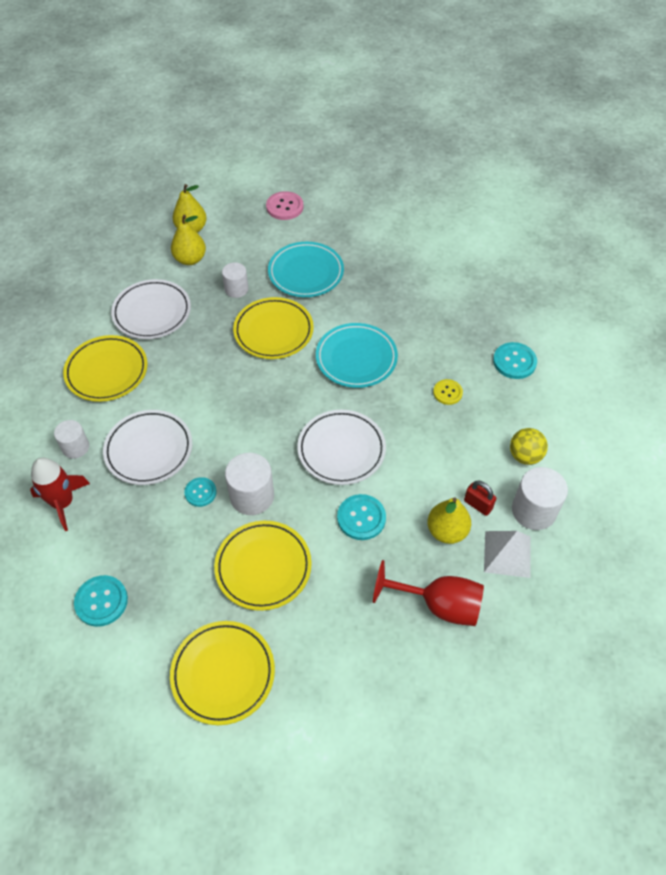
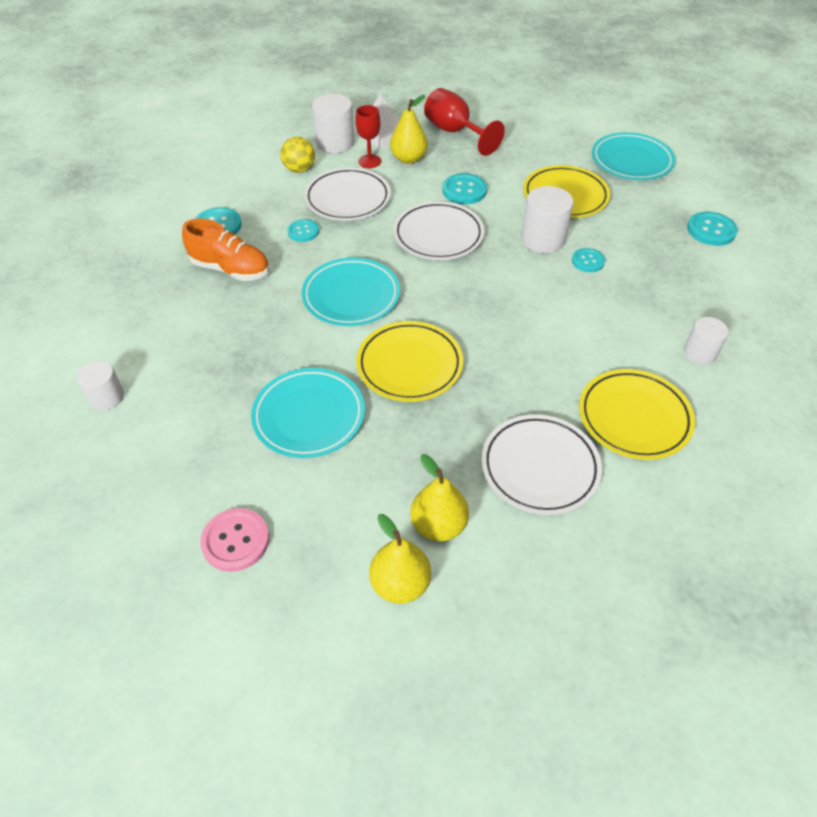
camera: 145 degrees left, 5 degrees down
(63, 503) = (727, 310): red rocket -> none
(149, 450) = (620, 315): white plate -> white plate (347, 199)
(223, 674) = (631, 161): yellow plate -> turquoise plate
(236, 289) = (410, 441): white cylinder -> white cylinder (107, 397)
(447, 392) = (303, 231): yellow button -> turquoise button
(459, 333) = (231, 269): none -> orange shoe
(478, 505) = (369, 161): red padlock -> red goblet

